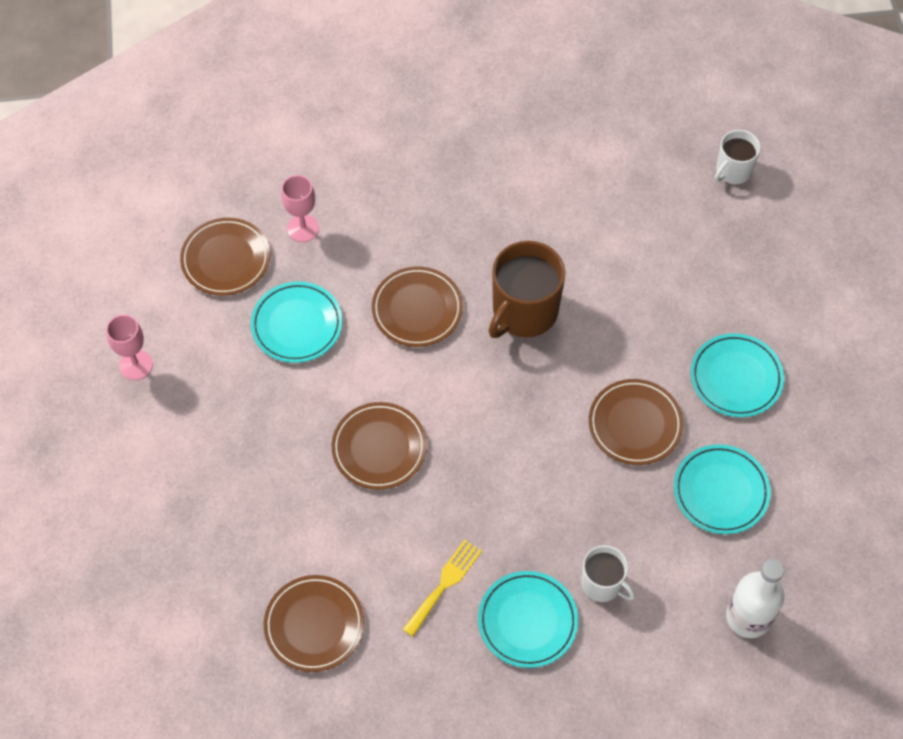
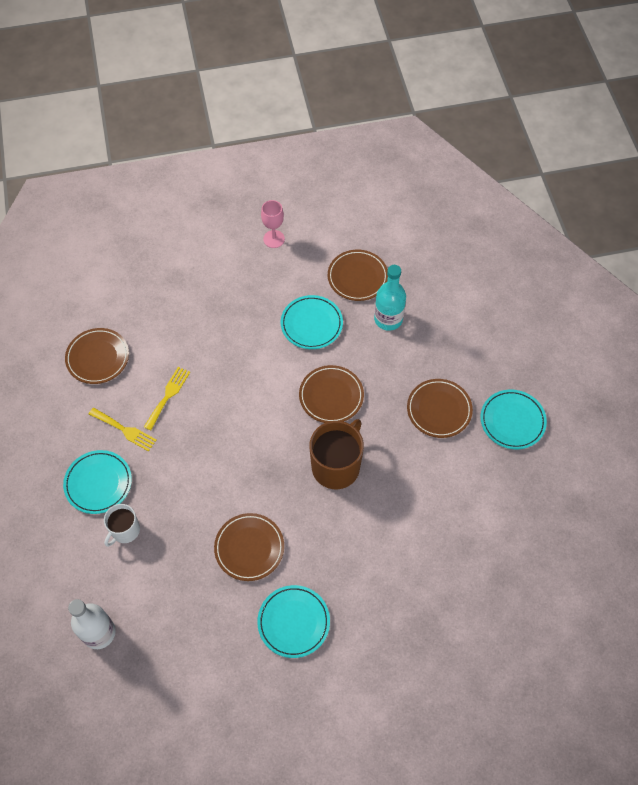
camera: 85 degrees right, 0 degrees up
(303, 228) = (388, 319): pink goblet -> turquoise bottle
(379, 448) = (222, 382): brown plate -> brown plate (439, 410)
(393, 523) = (168, 395): none -> yellow fork
(524, 312) = (336, 466): brown mug -> brown mug turned 90 degrees clockwise
(720, 491) = (197, 611): turquoise plate -> turquoise plate (512, 421)
(733, 170) = (486, 618): white mug -> none

